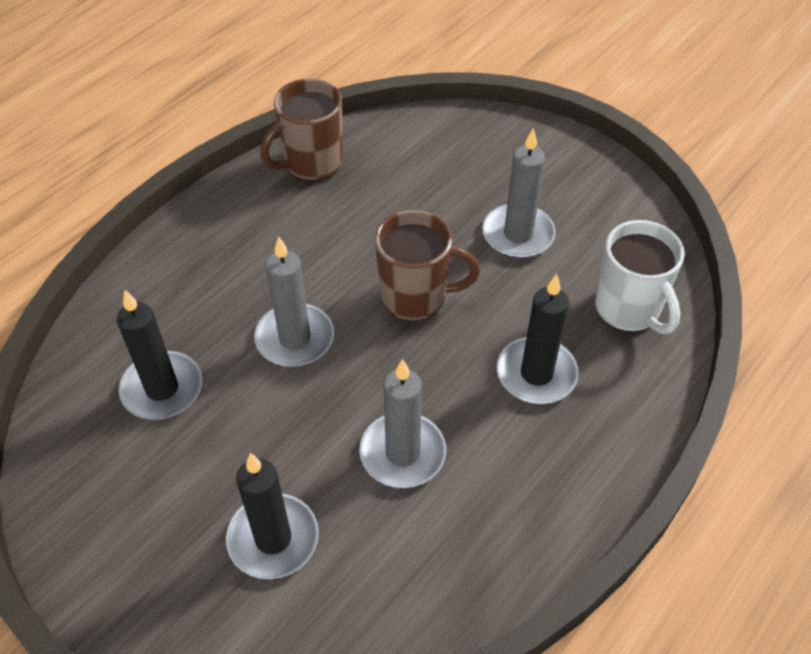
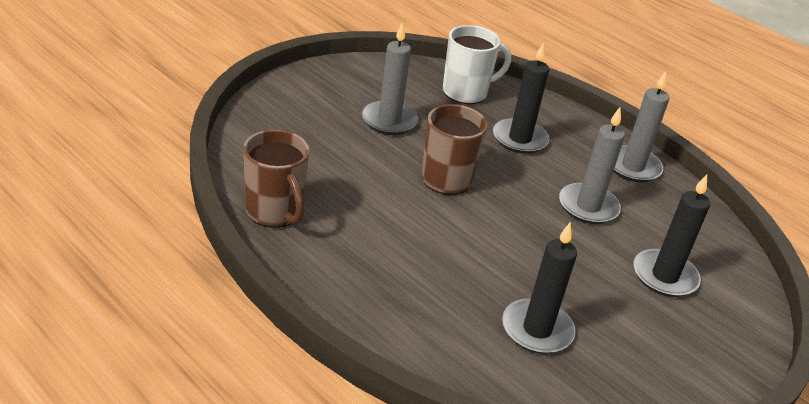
camera: 90 degrees left, 15 degrees down
(295, 338) = (485, 246): grey candle -> grey candle (632, 167)

